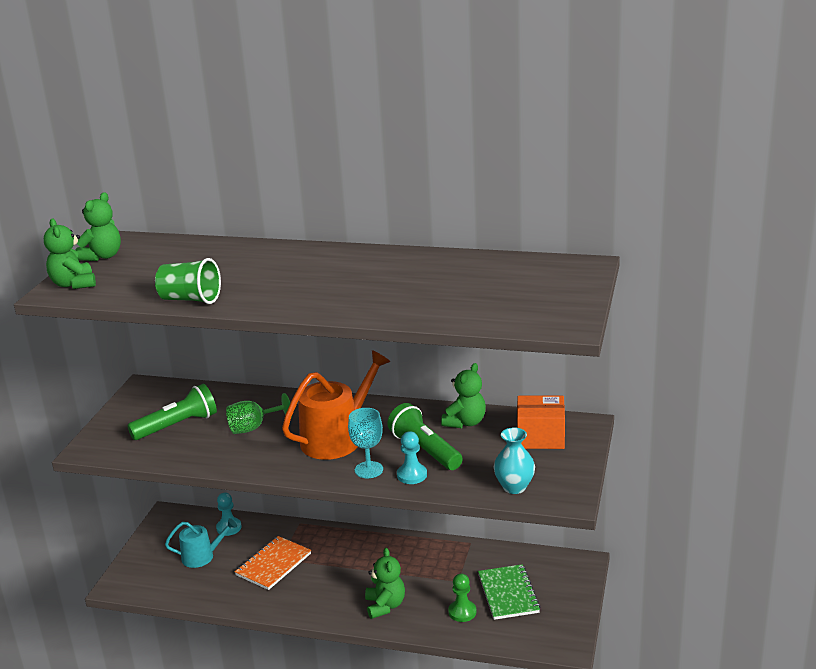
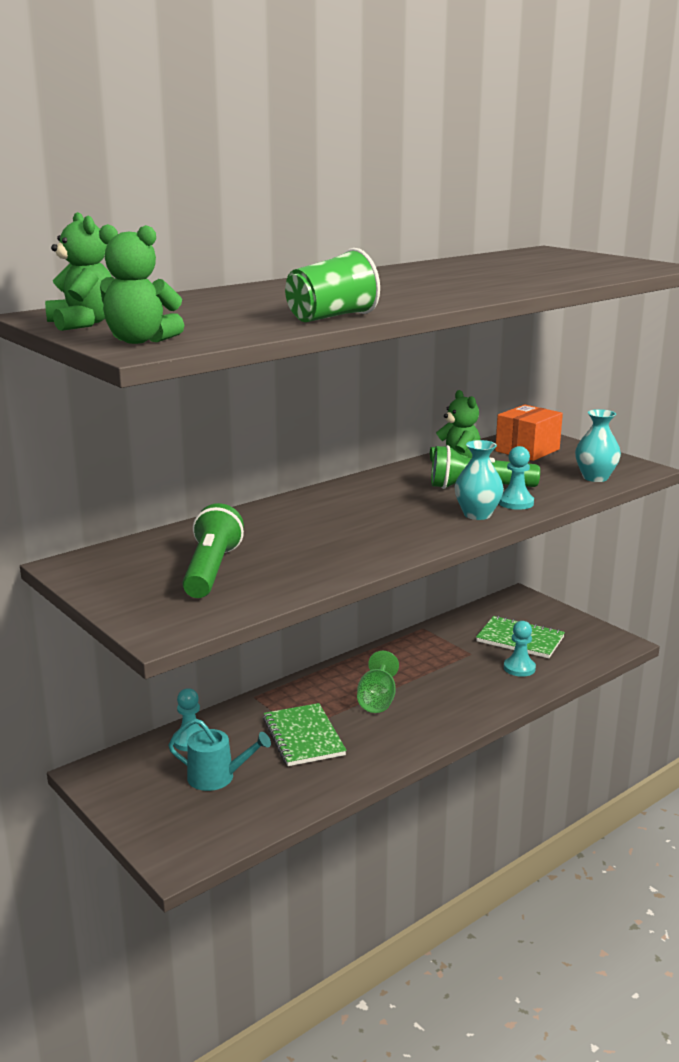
camera: 55 degrees left, 5 degrees down
(202, 556) = (217, 777): turquoise watering can -> turquoise watering can turned 75 degrees clockwise
(253, 427) = (296, 537): green goblet -> green goblet (377, 700)
(273, 564) = (303, 737): orange notebook -> green notebook
(336, 438) = (392, 511): orange watering can -> none
(369, 470) = (477, 514): turquoise goblet -> turquoise vase
(385, 606) = (461, 700): green teddy bear -> none
(462, 612) = (519, 668): green pawn -> turquoise pawn

